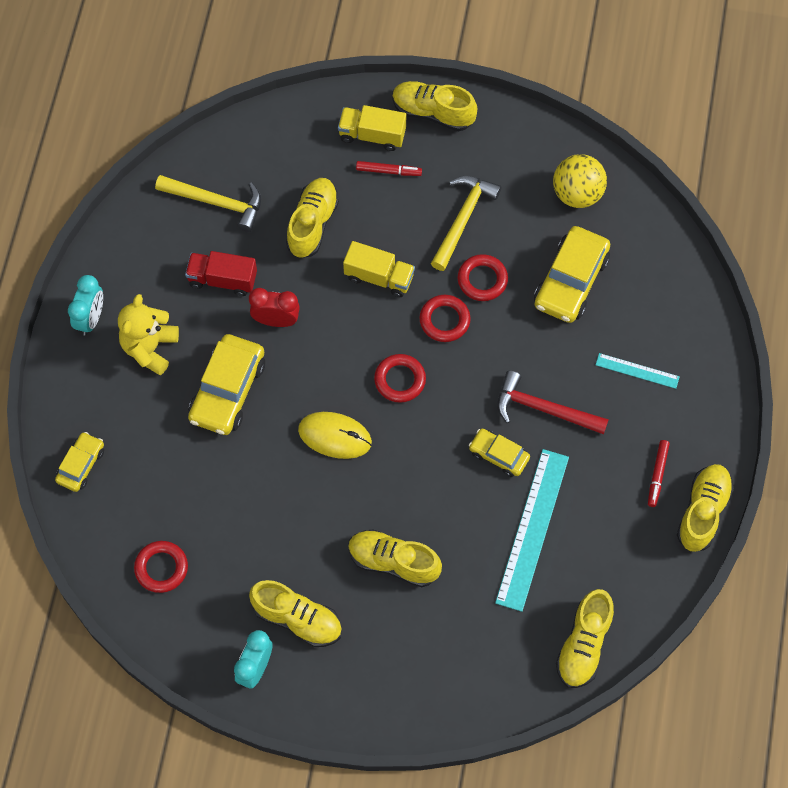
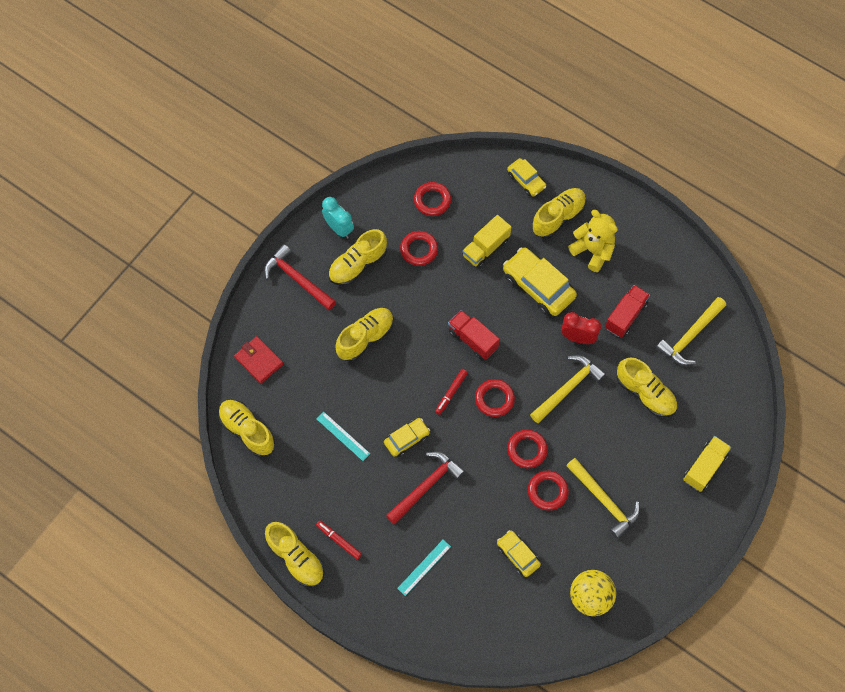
camera: 115 degrees right, 0 degrees up
(90, 318) = (631, 223): turquoise clock -> none
(241, 553) = (419, 250): none -> red ring
(276, 320) = (577, 338): red clock -> red clock turned 105 degrees counterclockwise
(335, 436) = (472, 339): yellow mouse -> red truck
(345, 306) = (568, 388): none -> yellow hammer
(352, 686) = (297, 279): none -> red hammer
(379, 277) = (581, 420): yellow truck -> yellow truck (485, 248)
(388, 171) = (668, 465): red marker -> red marker (451, 393)
(433, 112) = (707, 521): yellow shoe -> yellow shoe (558, 217)
(487, 677) = (259, 361): none -> red wallet
(532, 529) = (343, 436): turquoise ruler -> turquoise ruler, size x0.51
(571, 281) = (518, 555): yellow car -> yellow car, size x0.57

